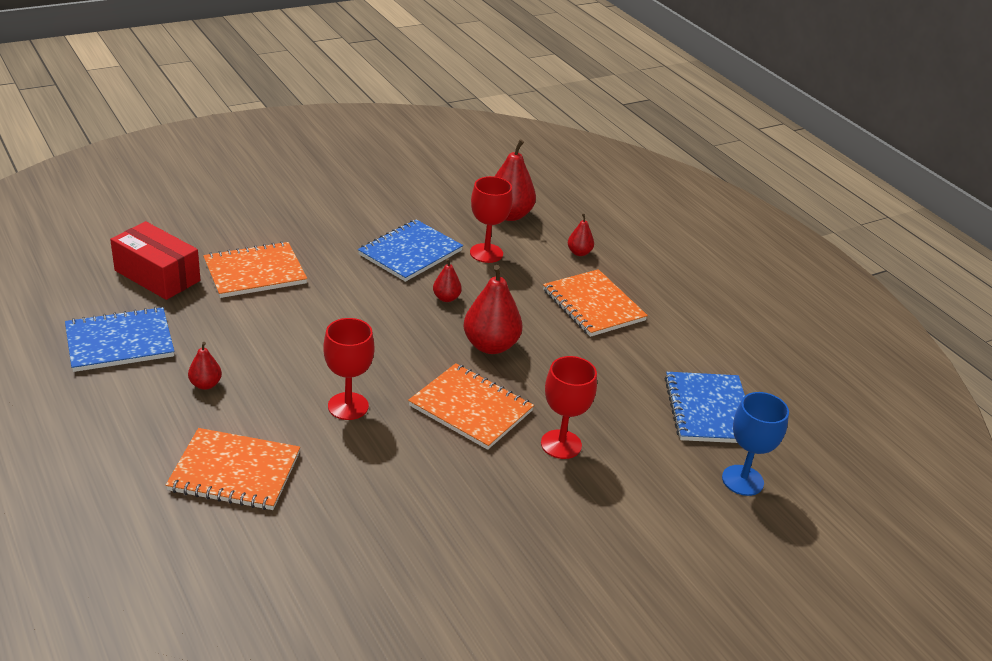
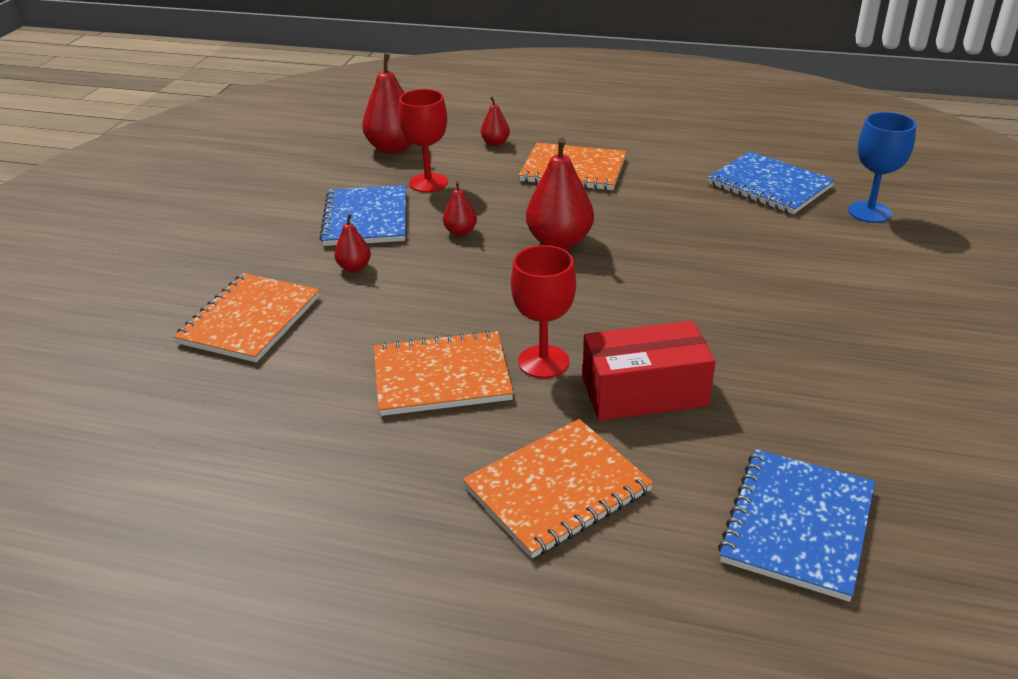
camera: 40 degrees left, 0 degrees up
(119, 342) = (220, 474): blue notebook -> blue notebook (797, 525)
(157, 275) = (147, 389): red box -> red box (644, 392)
(205, 384) = (386, 442): red pear -> red pear (354, 267)
(471, 408) = (633, 293): orange notebook -> orange notebook (441, 376)
(561, 444) = (736, 271): red goblet -> none

